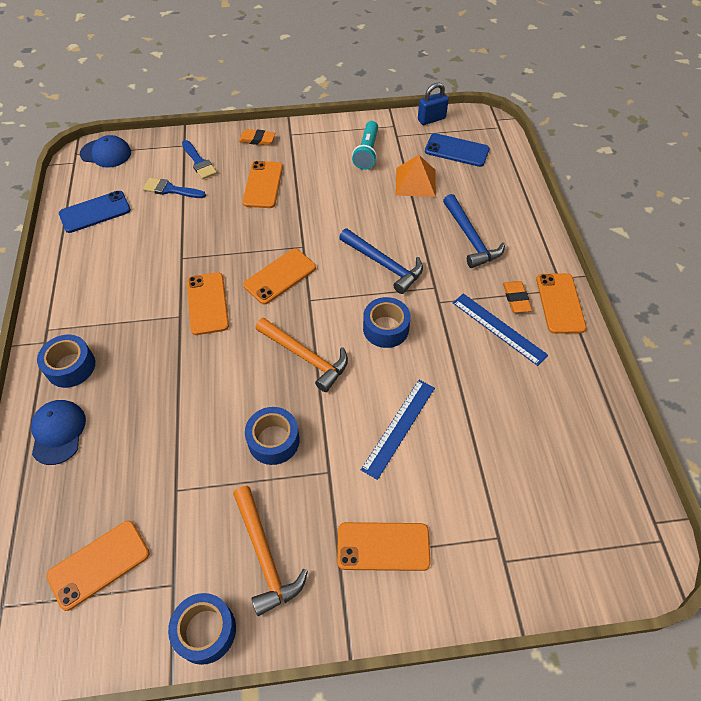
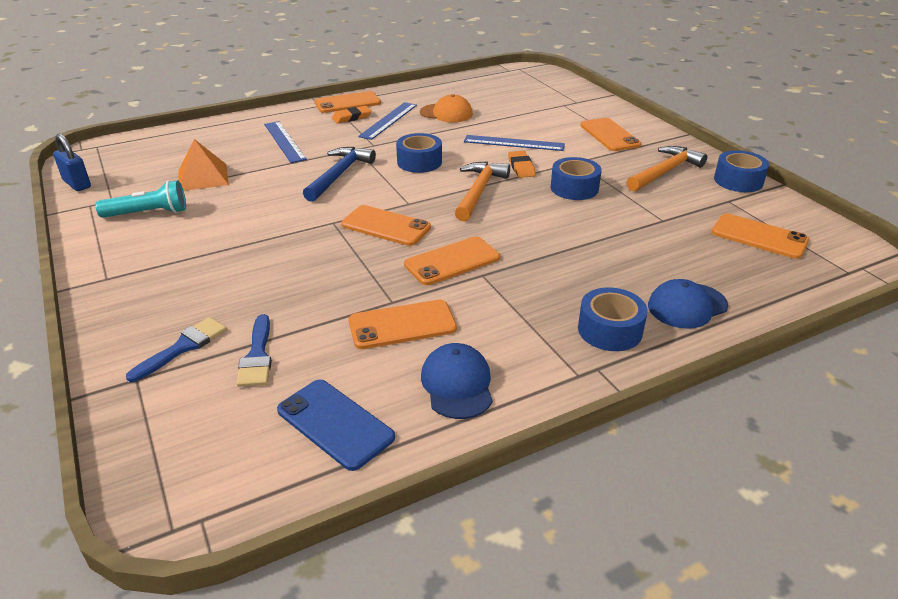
camera: 110 degrees left, 20 degrees down
(106, 153) = (167, 478): blue cap -> blue cap (457, 384)
(257, 139) = (120, 305): orange eraser -> orange eraser (521, 167)
(263, 185) = (228, 274): orange phone -> orange phone (402, 325)
(456, 150) = (142, 163): blue phone -> none
(470, 238) = (284, 141): blue hammer -> blue ruler
(504, 388) = (446, 113): none -> orange cap

